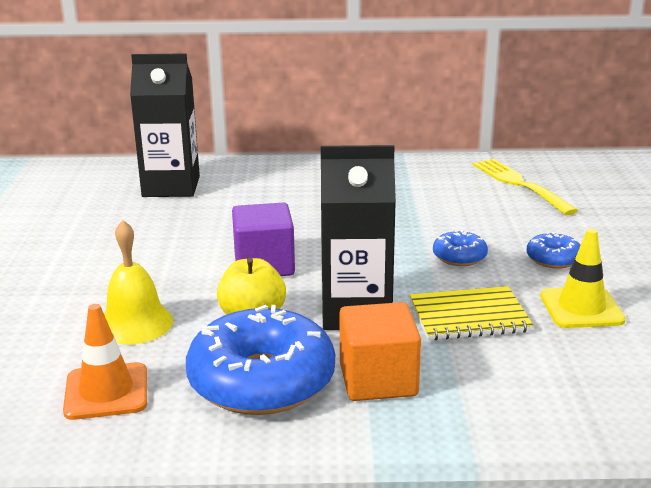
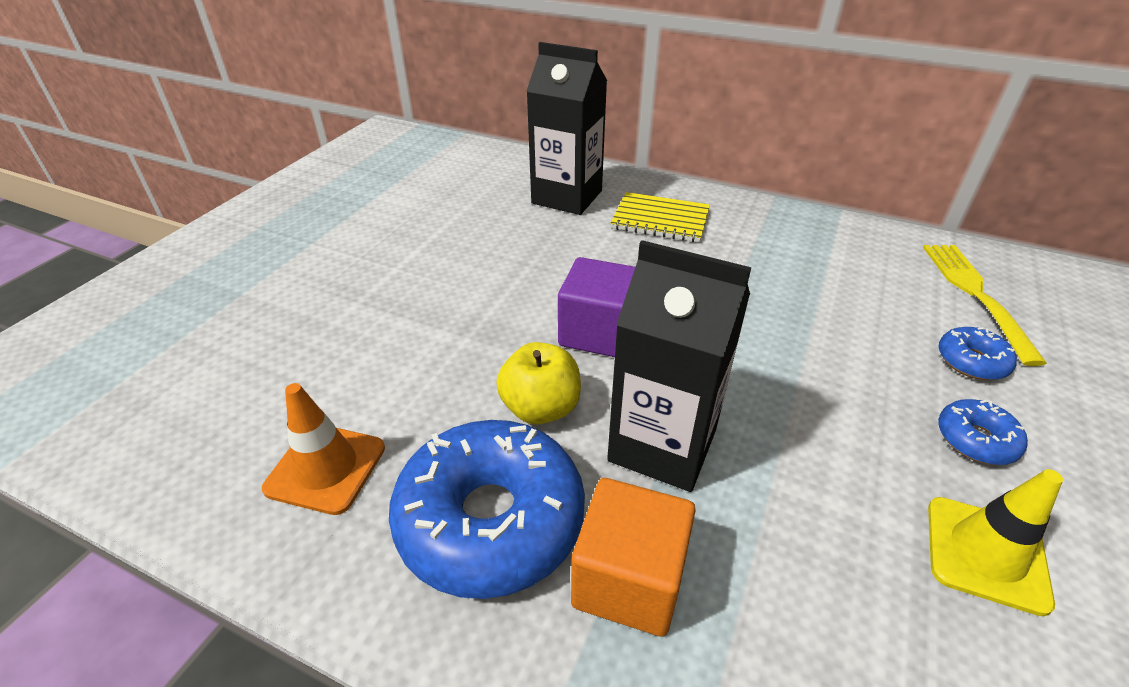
camera: 25 degrees right, 15 degrees up
(135, 323) = (418, 375): yellow bell -> none
(459, 257) = (840, 393): blue donut -> blue donut (971, 361)
(469, 316) = (807, 507): yellow notebook -> yellow notebook (660, 220)

